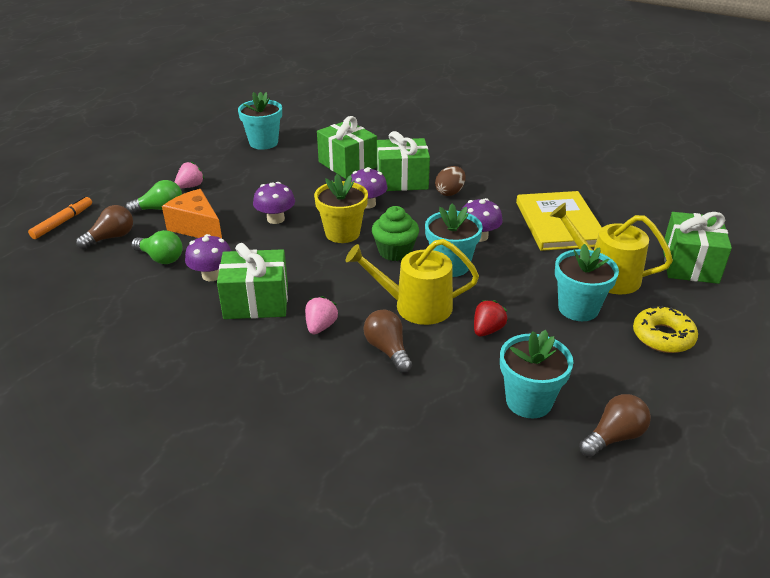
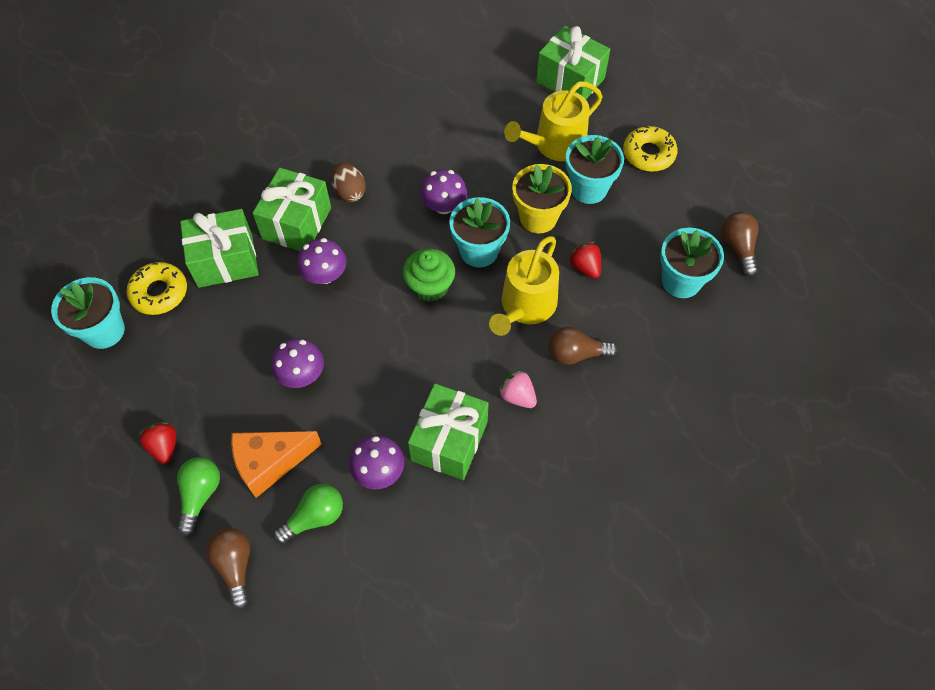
camera: 65 degrees left, 25 degrees up
(63, 222) = (159, 622): orange marker -> none
(190, 186) = (164, 447): pink strawberry -> red strawberry
(304, 151) = (159, 292): none -> yellow donut
(342, 233) = (369, 320): yellow flower pot -> yellow flower pot (538, 218)
(559, 223) = (459, 133): yellow book -> none

